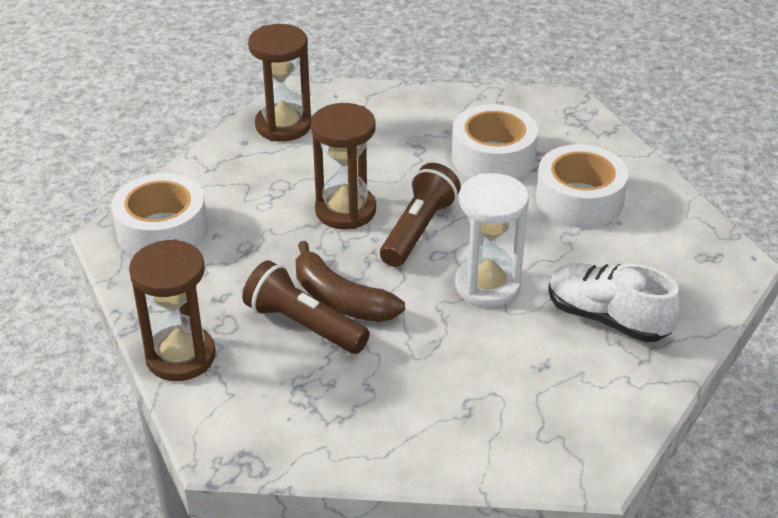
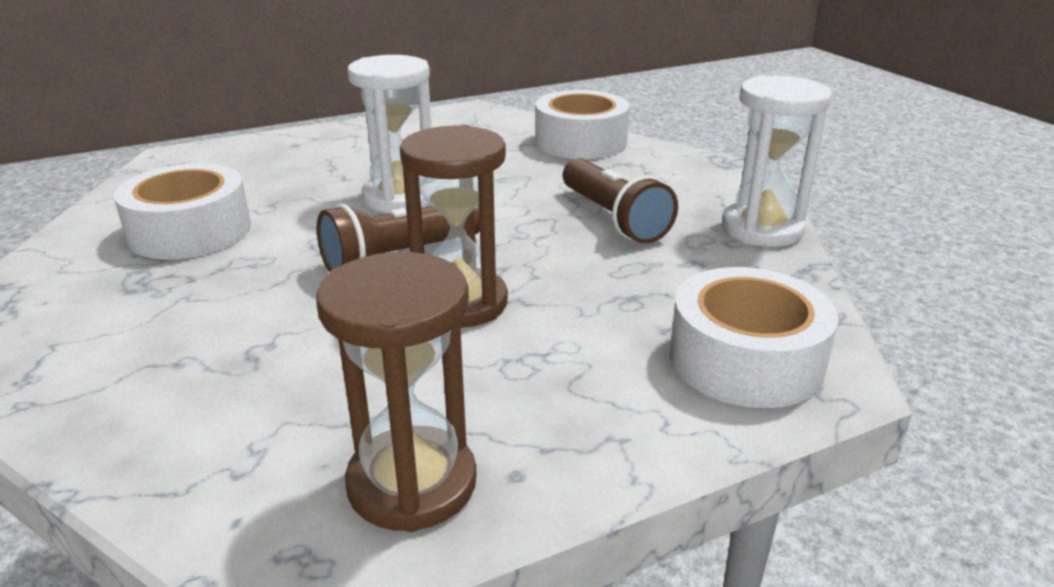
camera: 150 degrees left, 10 degrees down
(180, 356) = (762, 229): brown hourglass -> white hourglass
(340, 299) = (556, 226): brown banana -> none
(493, 157) = (187, 303): white tape -> white tape (580, 142)
(607, 318) = (337, 156): white shoe -> none

